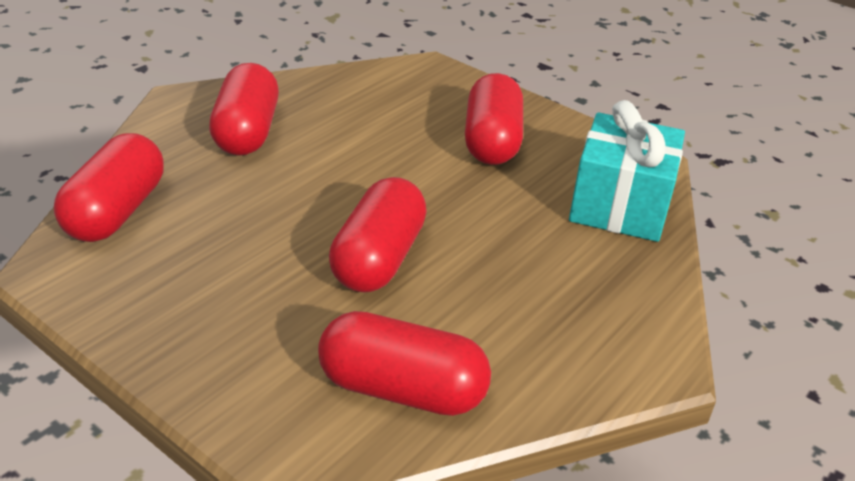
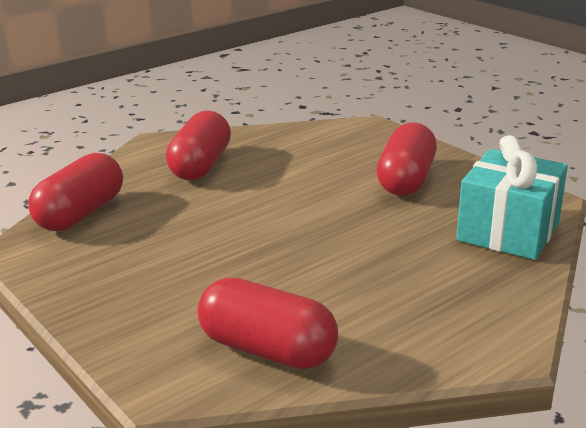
camera: 15 degrees right, 10 degrees down
(378, 259) = (279, 257): red capsule -> none

